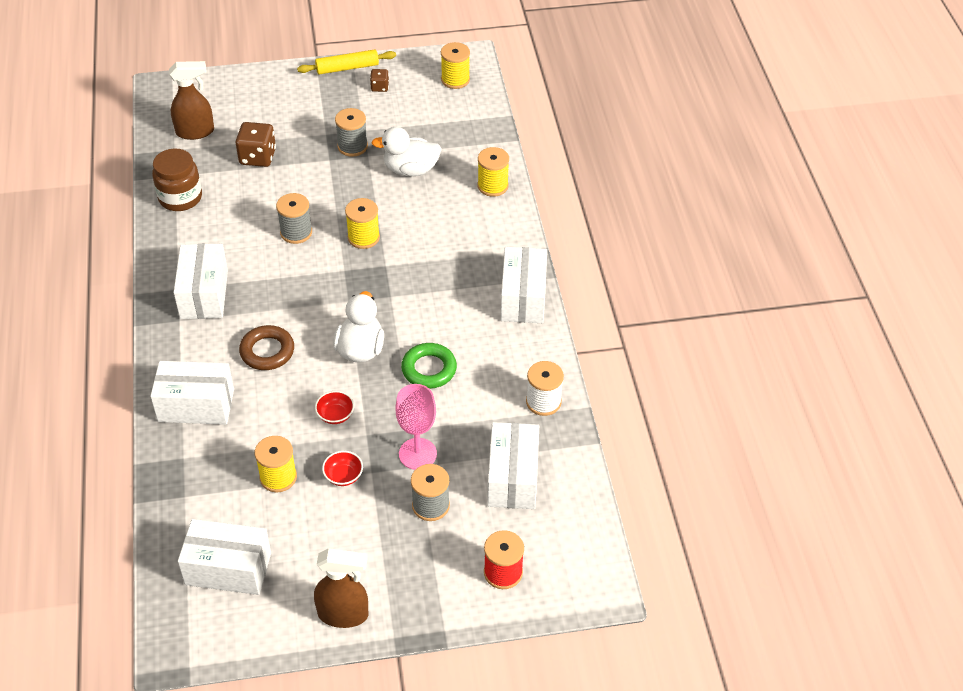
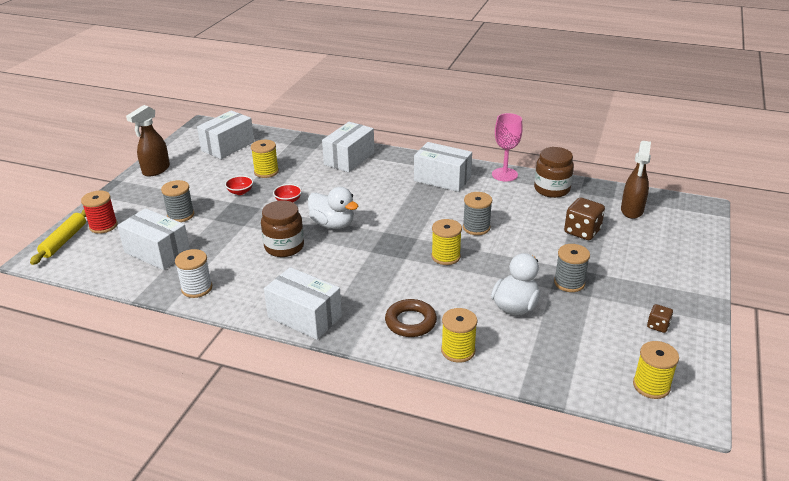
camera: 120 degrees right, 15 degrees down
(267, 351) = (368, 190): brown ring -> brown ring (410, 322)
(347, 68) = (700, 314): yellow rolling pin -> yellow rolling pin (64, 240)
(417, 454) = (222, 221): pink goblet -> pink goblet (504, 174)
(429, 369) = (284, 247): green ring -> brown jar

